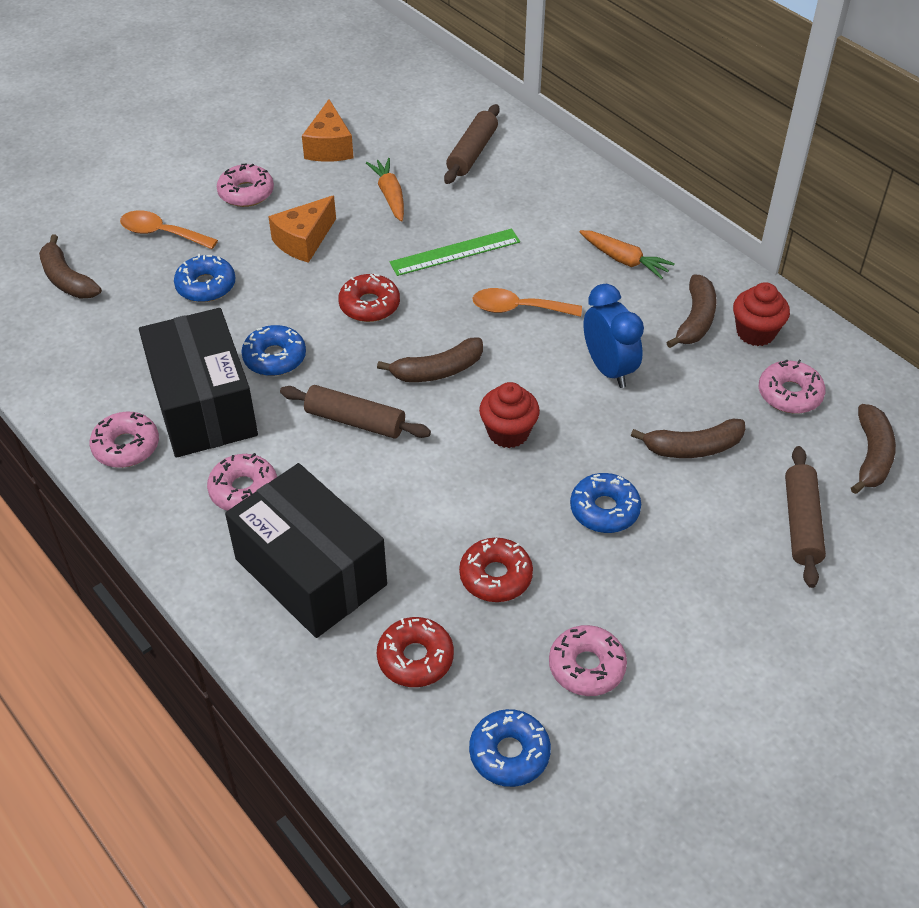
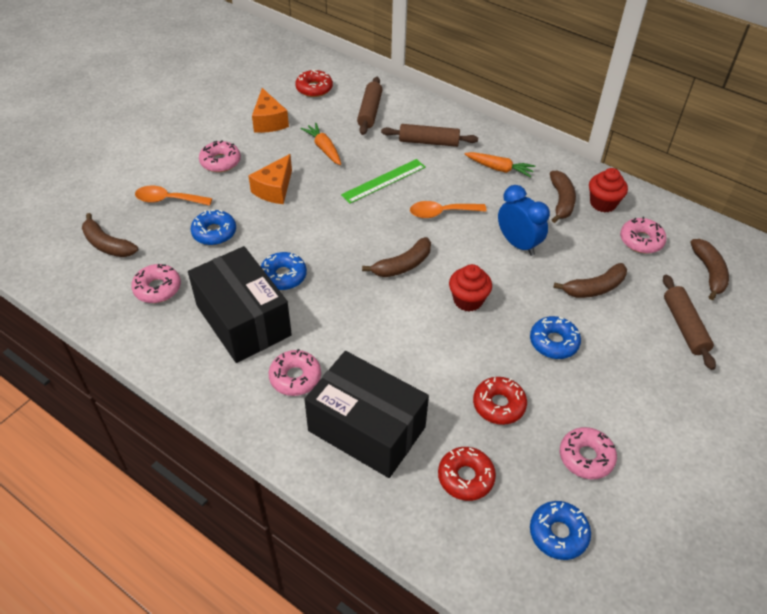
camera: 15 degrees left, 0 degrees up
(126, 446) = (195, 361): pink donut -> pink donut (157, 288)
(355, 421) = (358, 311): brown rolling pin -> brown rolling pin (429, 142)
(369, 305) = (338, 227): red donut -> red donut (314, 88)

